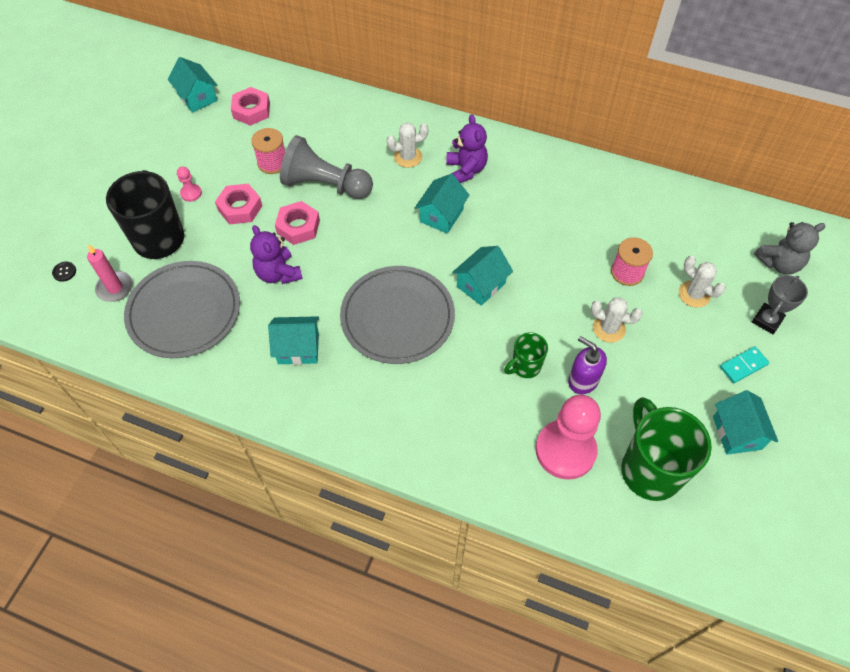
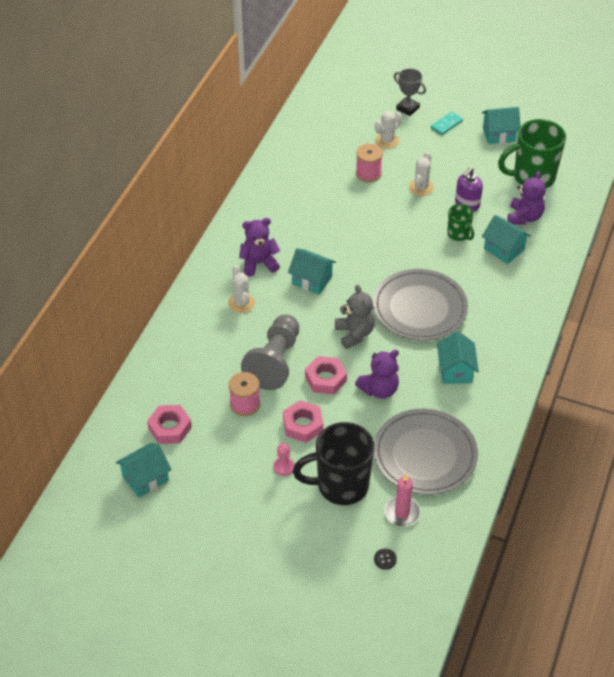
camera: 90 degrees left, 10 degrees down
(481, 285) = (384, 257): turquoise house -> turquoise house (504, 249)
(565, 450) = (524, 217): pink pawn -> purple teddy bear
(743, 366) = (446, 125): turquoise domino -> turquoise domino turned 75 degrees clockwise
(779, 263) = (357, 95): grey teddy bear -> grey teddy bear (354, 334)

